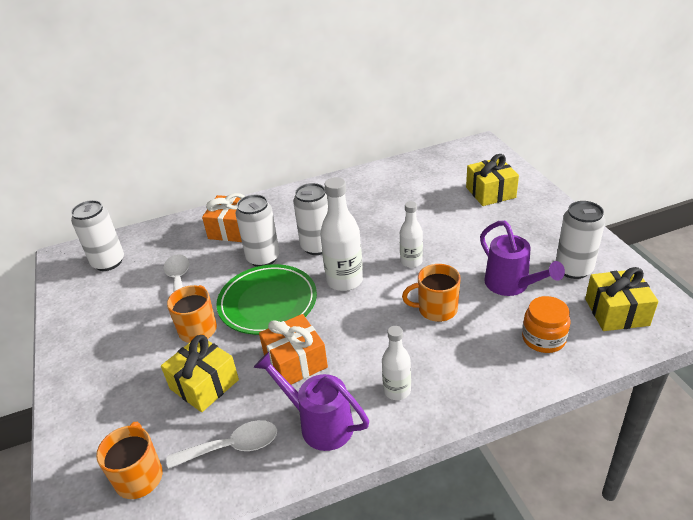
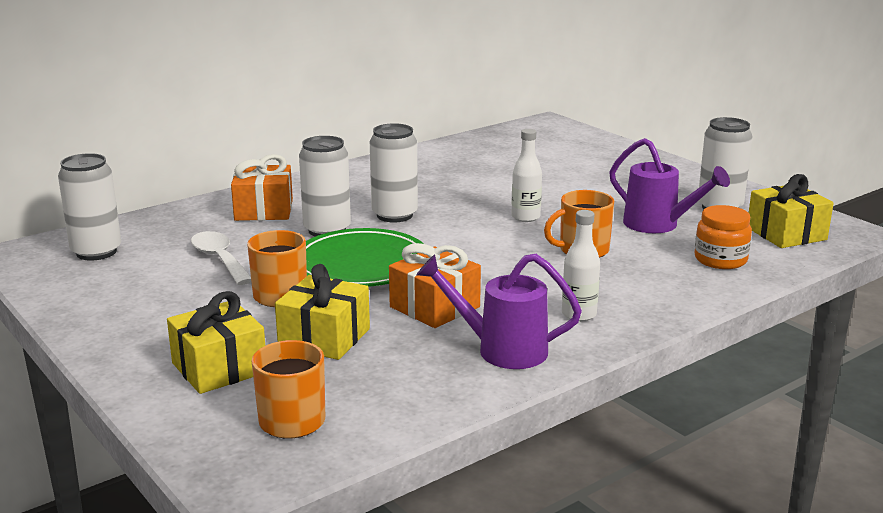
camera: 20 degrees left, 15 degrees down
(232, 447) = (402, 381): white spoon -> none
(344, 280) = (451, 239): white bottle -> none
(490, 192) = (585, 158): yellow gift -> yellow gift (219, 368)

